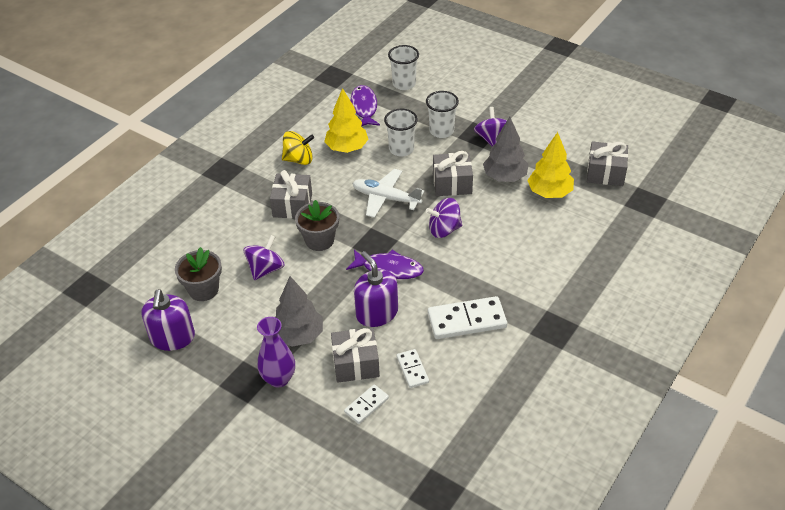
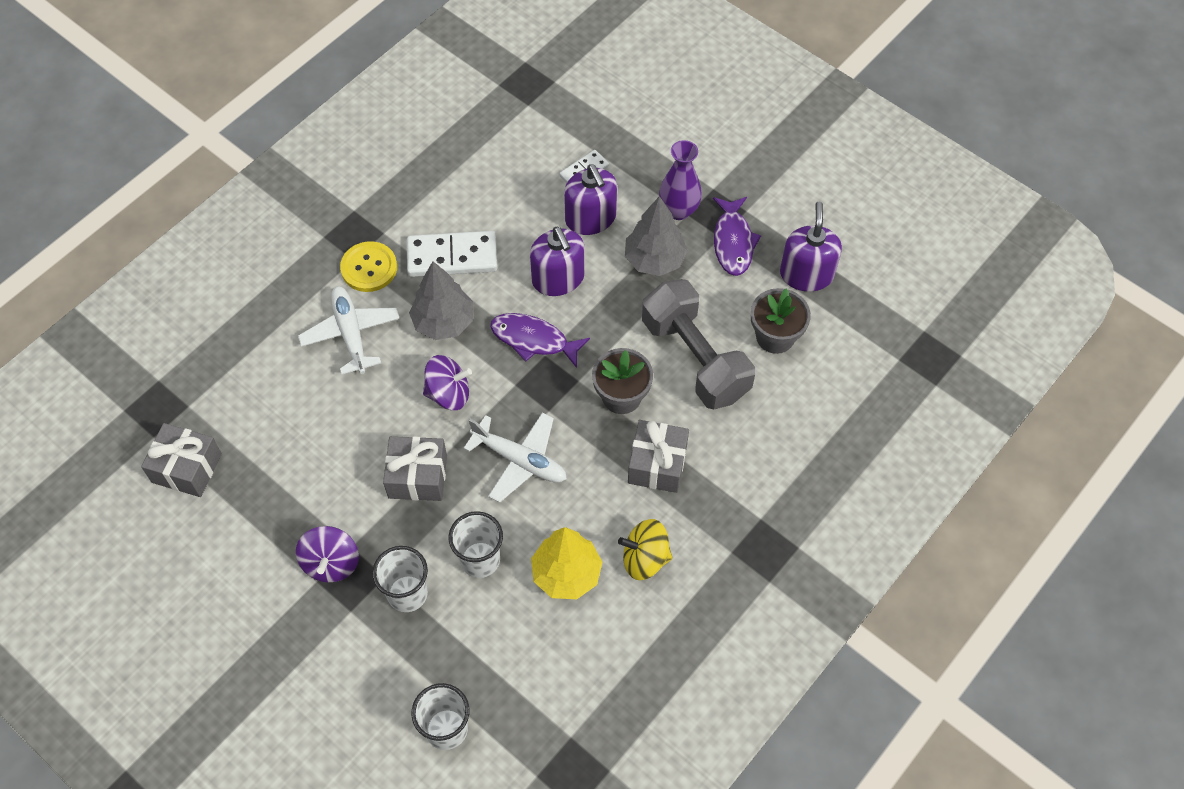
camera: 175 degrees left, 15 degrees up
(265, 269) = (695, 358): purple spinning top -> grey dumbbell
(356, 364) = (590, 218): grey gift -> purple soap dispenser
(364, 107) = (527, 672): purple fish -> purple fish (733, 242)
(412, 369) = (527, 204): white domino -> none
(505, 177) = (337, 479): grey tree -> grey tree (444, 322)
(528, 258) = (351, 334): none -> white plane
(531, 305) = (369, 268): none -> yellow button
(549, 193) = (282, 440): yellow tree -> none

